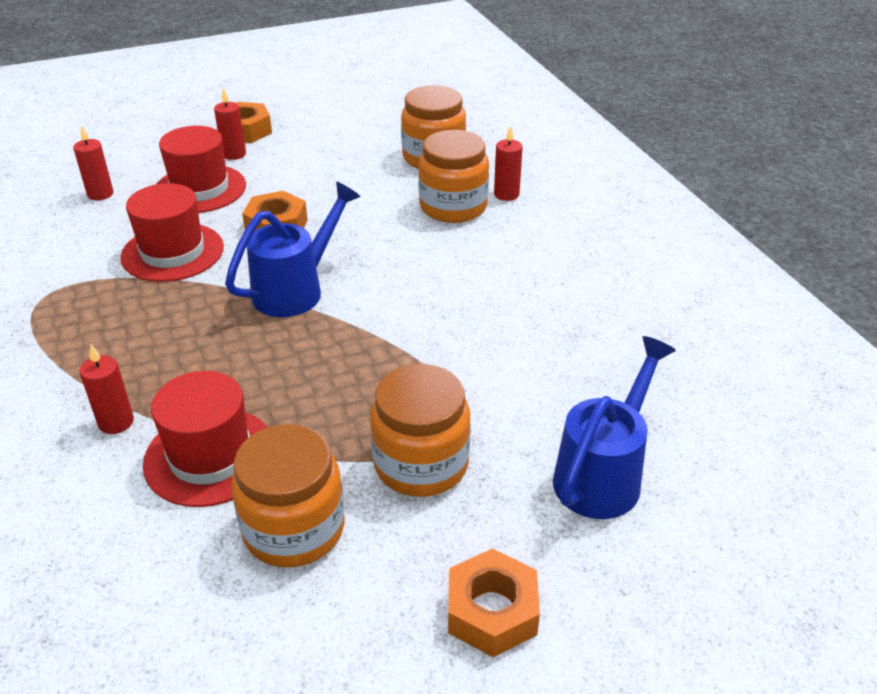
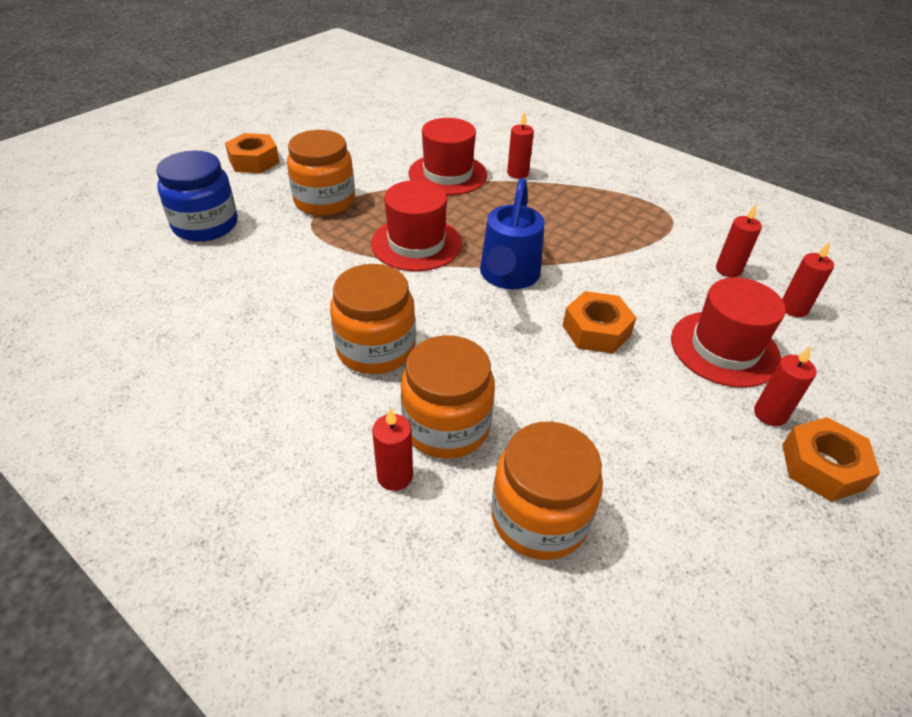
camera: 150 degrees right, 5 degrees up
(92, 233) = (728, 270): none -> red candle
(172, 252) = (643, 275): red hat -> red hat (416, 243)
(294, 529) = (373, 162): orange jar -> orange jar (376, 349)
(603, 474) = (205, 225): blue watering can -> blue jar

